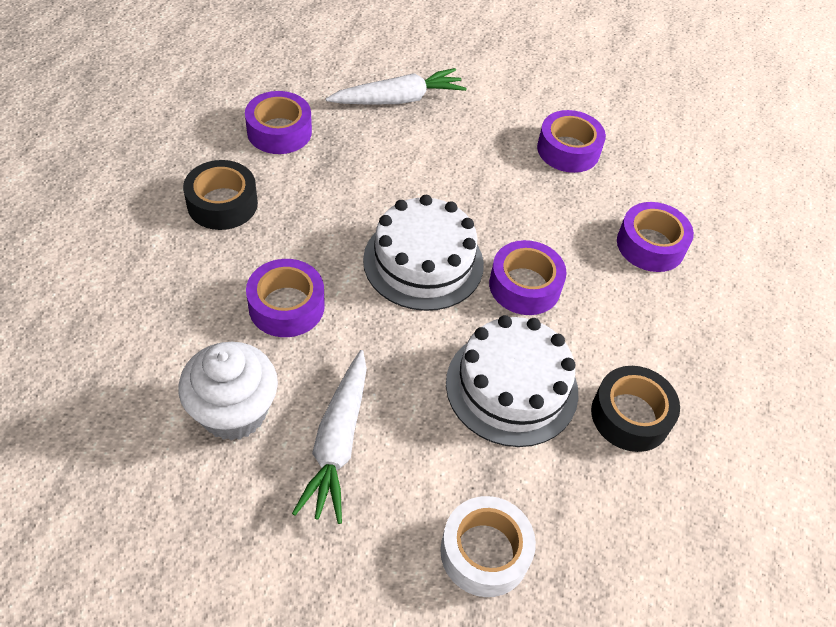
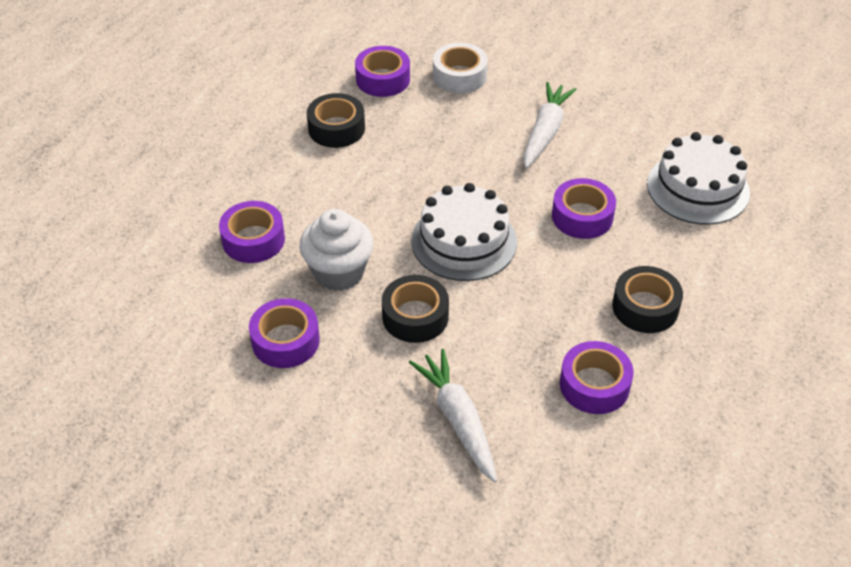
camera: 165 degrees left, 5 degrees down
(234, 412) = (617, 153): white cupcake -> white cupcake (339, 272)
(398, 99) = (458, 420): white carrot -> white carrot turned 75 degrees clockwise
(456, 179) = (415, 316): none -> black tape
(511, 387) = (416, 151): white cake -> white cake (698, 188)
(524, 286) = (381, 216): purple tape -> purple tape (383, 79)

